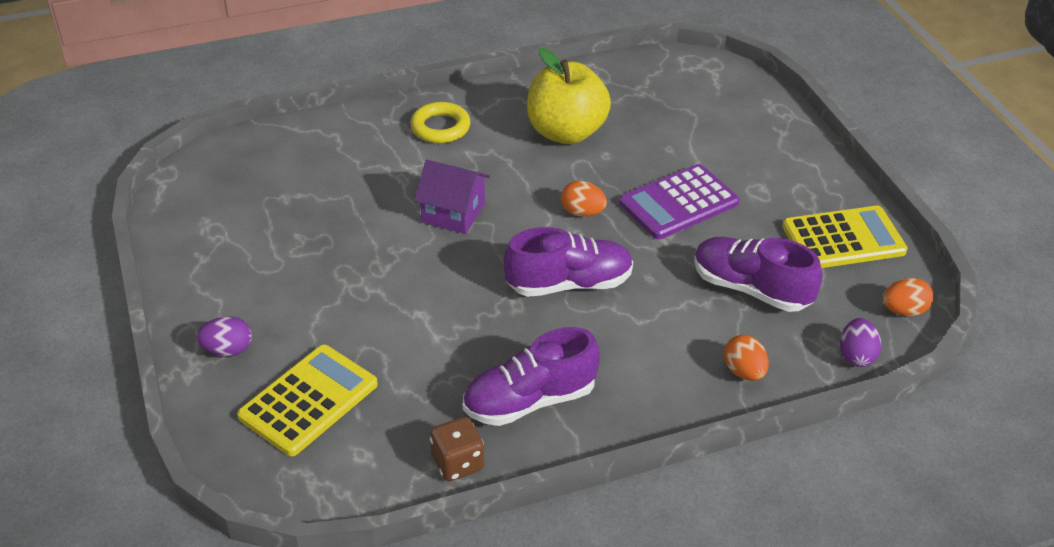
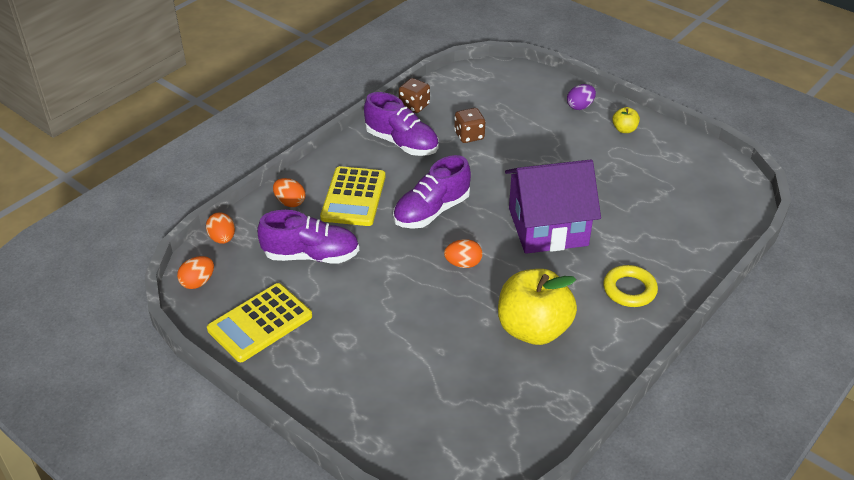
camera: 150 degrees right, 0 degrees up
(219, 289) = (624, 129): none -> yellow apple
(308, 400) = (513, 102): yellow calculator -> yellow calculator (353, 197)
(426, 371) = (469, 136): none -> brown dice
(453, 213) = (548, 227): purple house -> purple house, size x1.73
(529, 401) = (402, 143): purple shoe -> purple shoe turned 90 degrees clockwise
(678, 203) = (400, 301): purple calculator -> none
(856, 356) = (222, 238): purple egg -> orange egg

